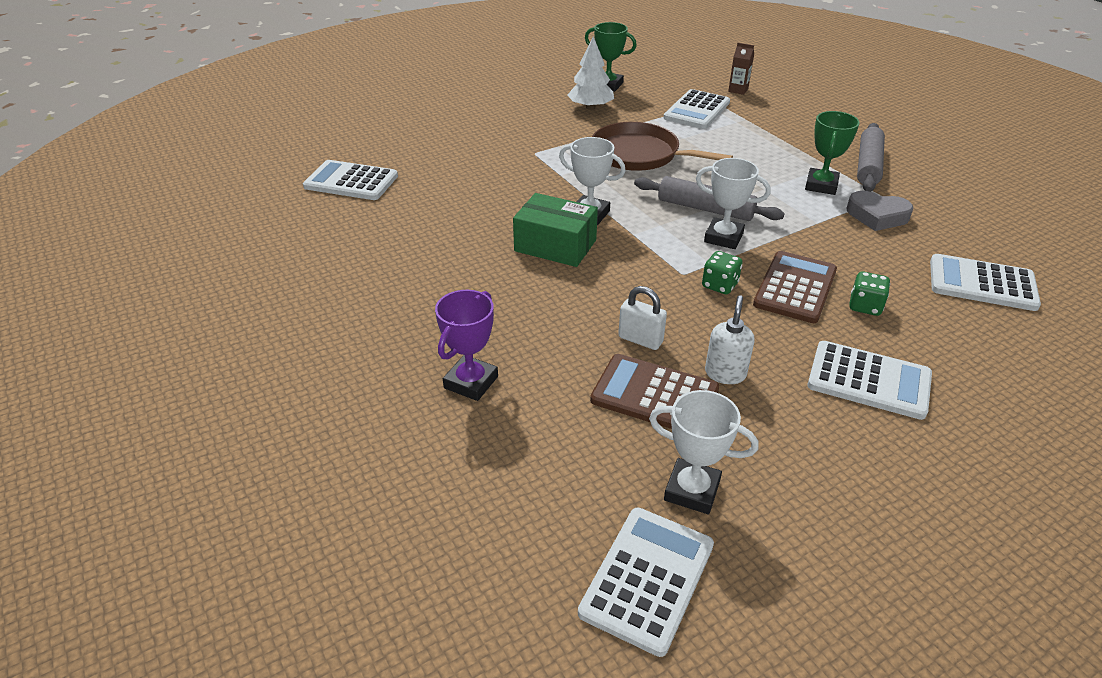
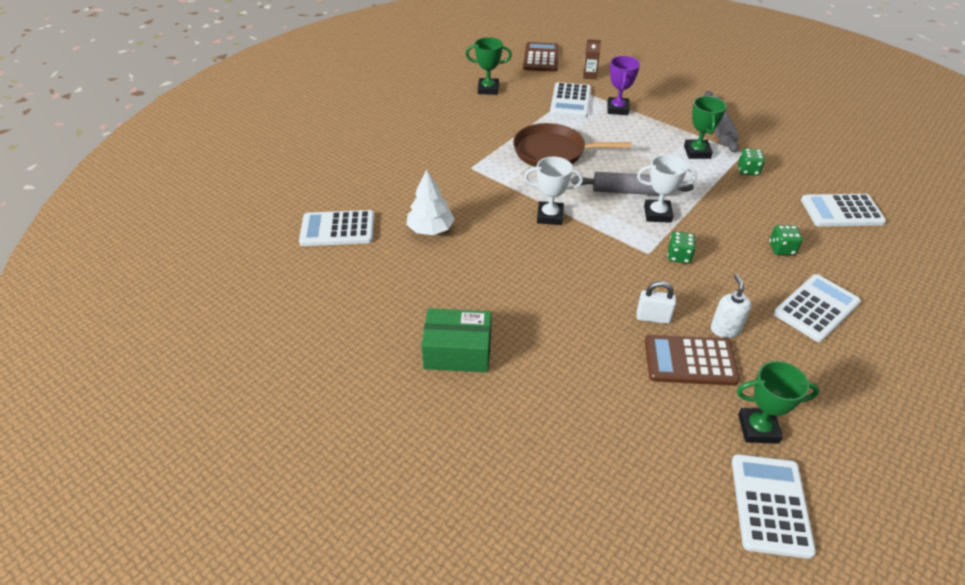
camera: 20 degrees left, 5 degrees up
(471, 382) = (556, 389): purple trophy -> purple trophy (617, 109)
(555, 245) = (542, 251): green box -> green box (458, 352)
(590, 107) = (488, 114): white tree -> white tree (430, 229)
(692, 490) = (758, 428): white trophy -> green trophy
(795, 287) = (729, 245): brown calculator -> brown calculator (541, 58)
(869, 380) = (816, 308): white calculator -> white calculator turned 45 degrees counterclockwise
(877, 216) = (748, 170): grey heart -> green dice

